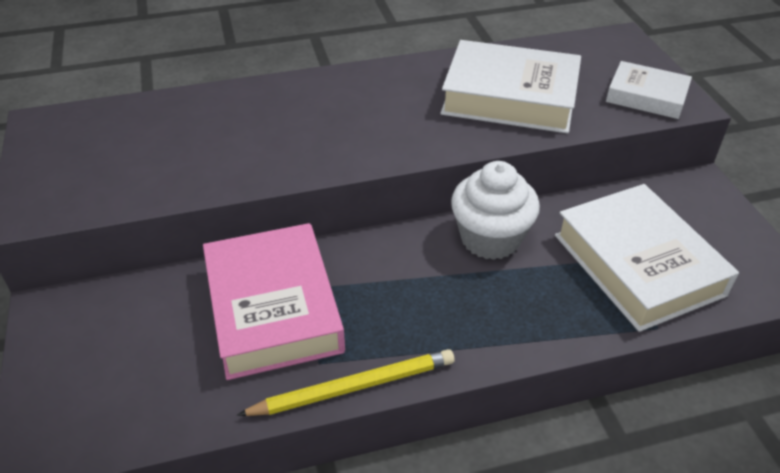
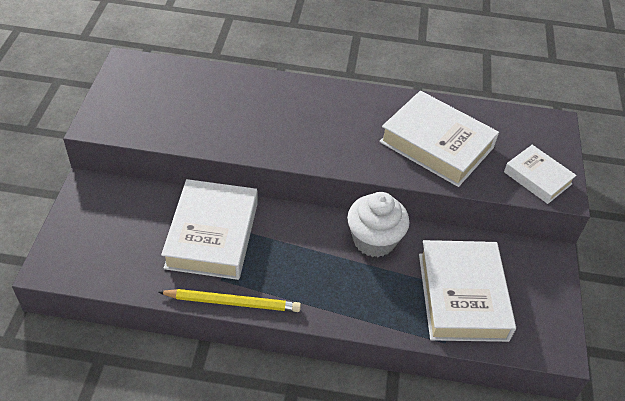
camera: 20 degrees right, 5 degrees up
(273, 308) = (212, 235): pink book -> white book

